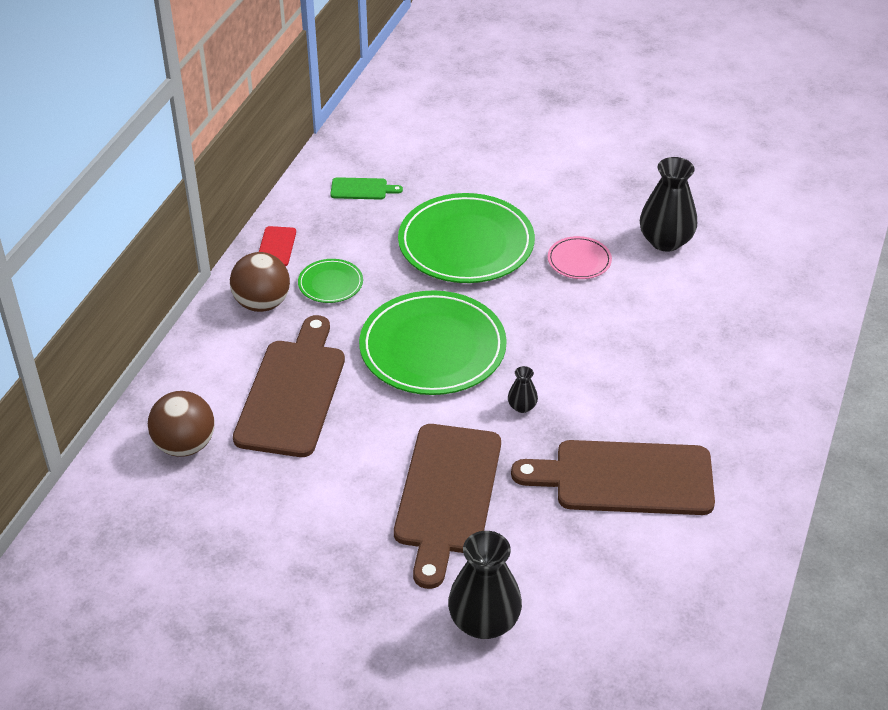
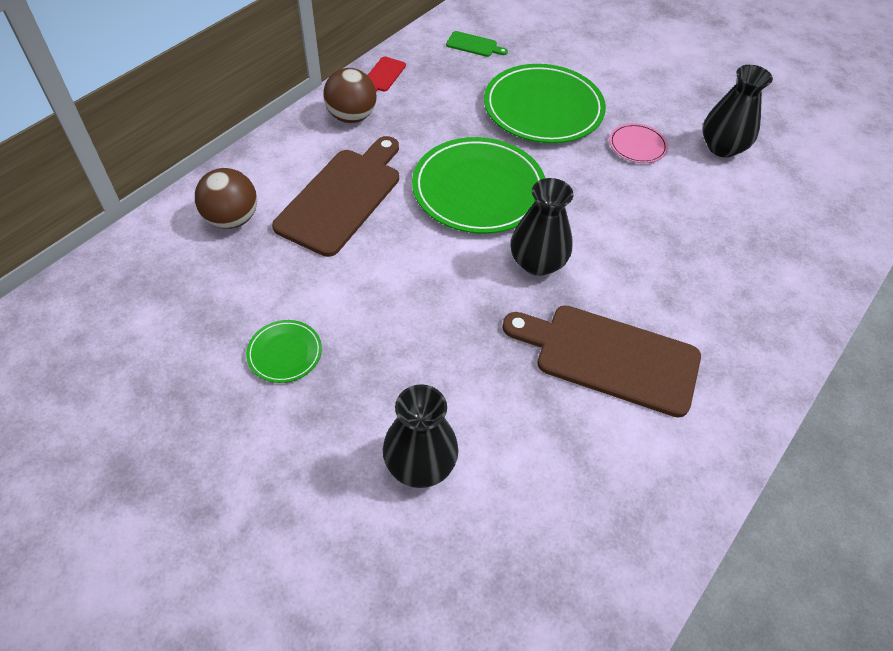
camera: 15 degrees right, 10 degrees up
(330, 283) = (415, 114): green plate -> green plate (285, 353)
(447, 495) = (437, 327): brown cutting board -> none
(522, 406) = (537, 262): black vase -> black vase, size x2.12

